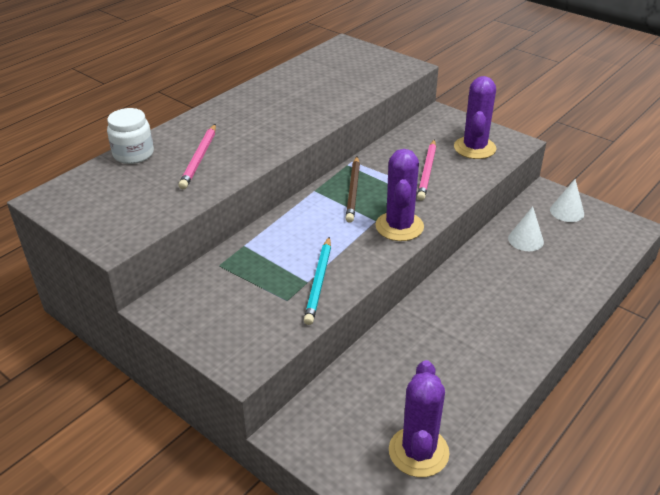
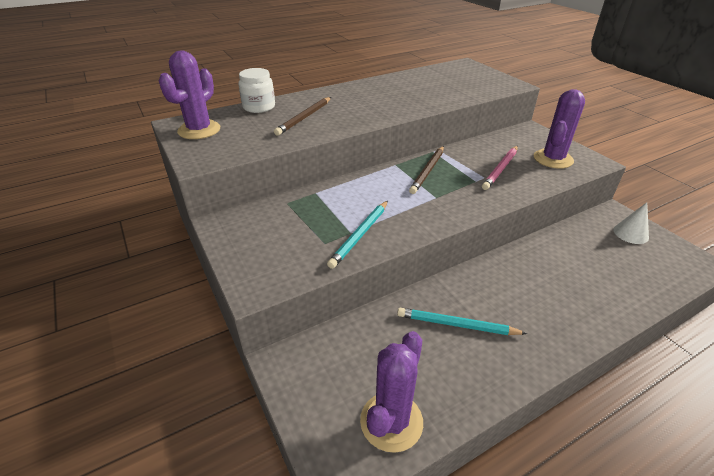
camera: 20 degrees right, 0 degrees up
(199, 158) = (304, 117): pink pencil -> brown pencil
(399, 226) = (455, 206): purple cactus -> purple cactus (199, 130)
(440, 348) = (457, 325): none -> turquoise pencil
(525, 240) = (580, 249): white cone -> none

